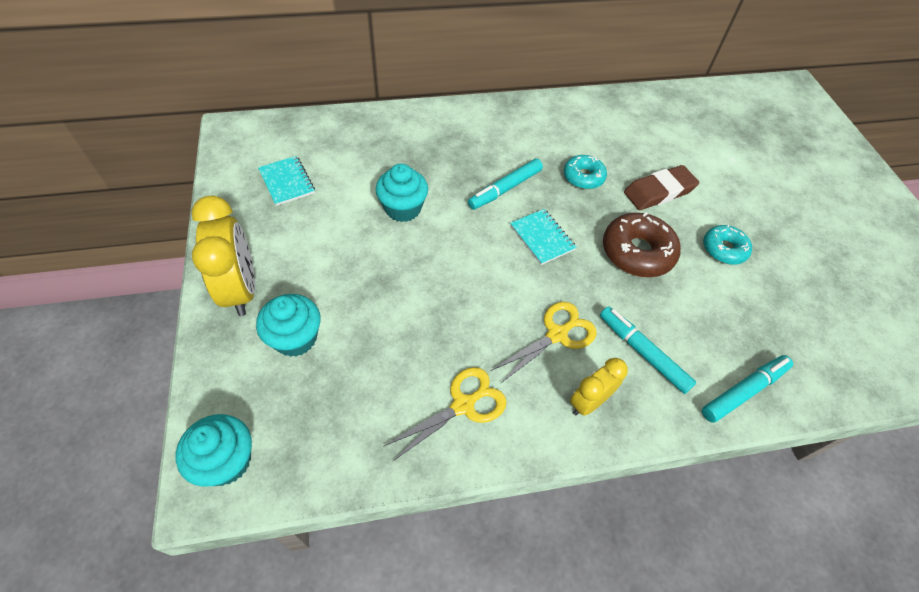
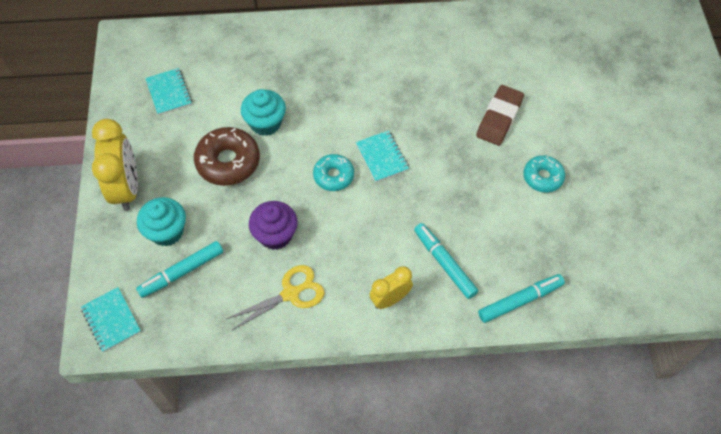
camera: 10 degrees right, 5 degrees up
(226, 461) = (111, 320): turquoise cupcake -> turquoise notebook
(433, 333) = (275, 235): none -> purple cupcake
(505, 189) = (358, 108): turquoise marker -> turquoise marker (182, 272)
(557, 334) = (376, 243): yellow scissors -> none
(583, 177) = (432, 100): turquoise donut -> turquoise donut (333, 176)
(637, 252) = (463, 175): brown donut -> brown donut (228, 162)
(659, 192) = (499, 118): brown eraser -> brown eraser turned 45 degrees counterclockwise

